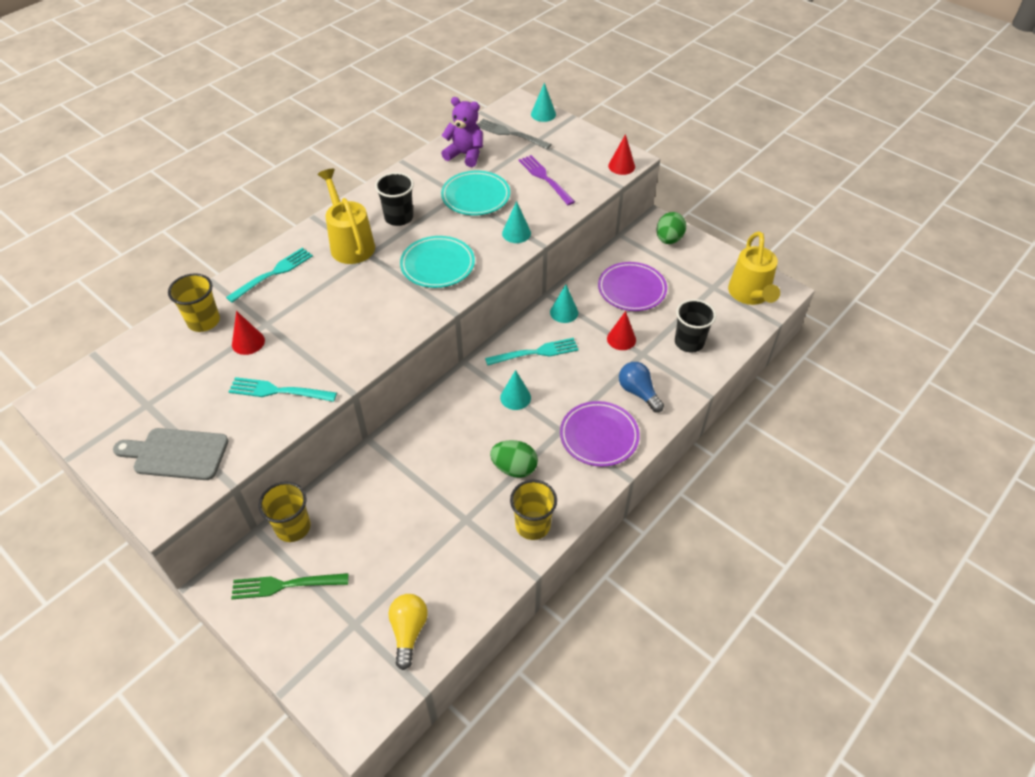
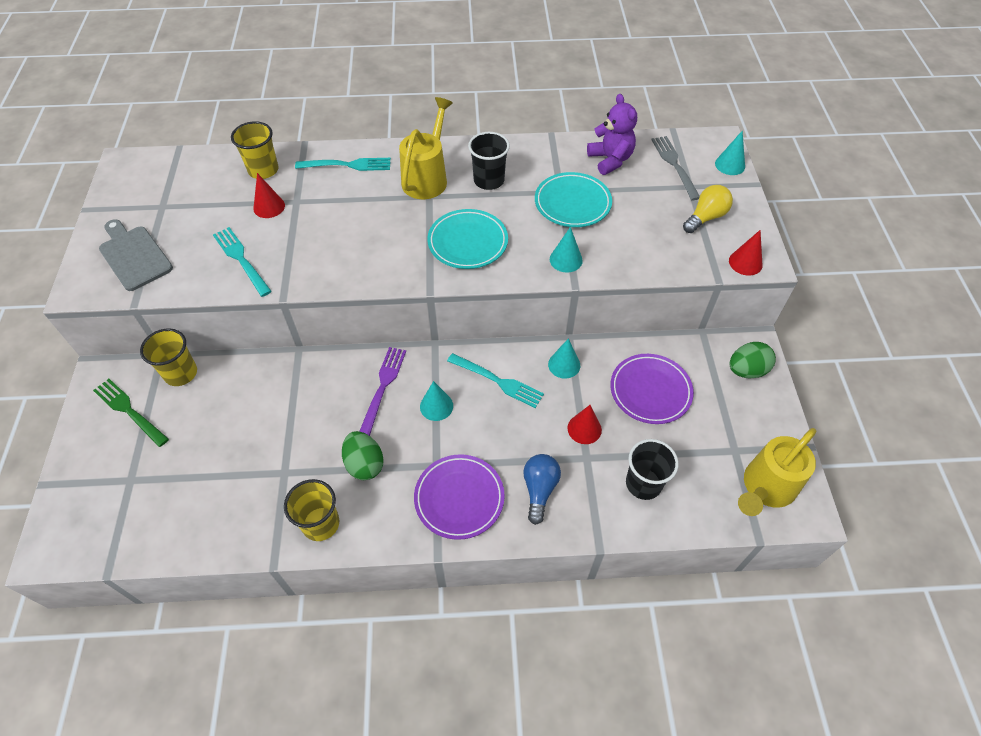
camera: 45 degrees right, 5 degrees up
(408, 631) = (150, 520): yellow light bulb -> yellow light bulb (705, 217)
(545, 178) = (654, 227): purple fork -> purple fork (383, 387)

